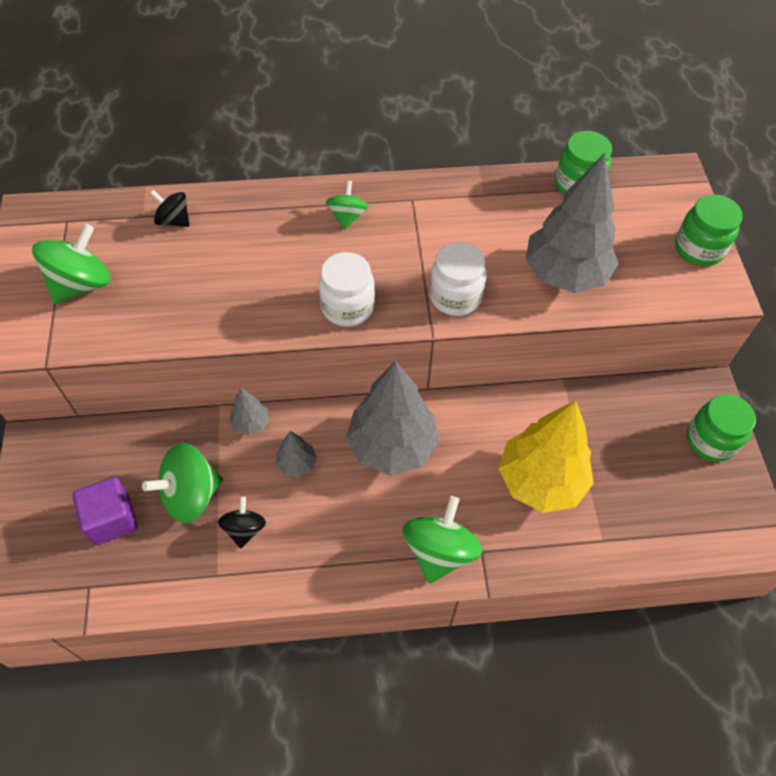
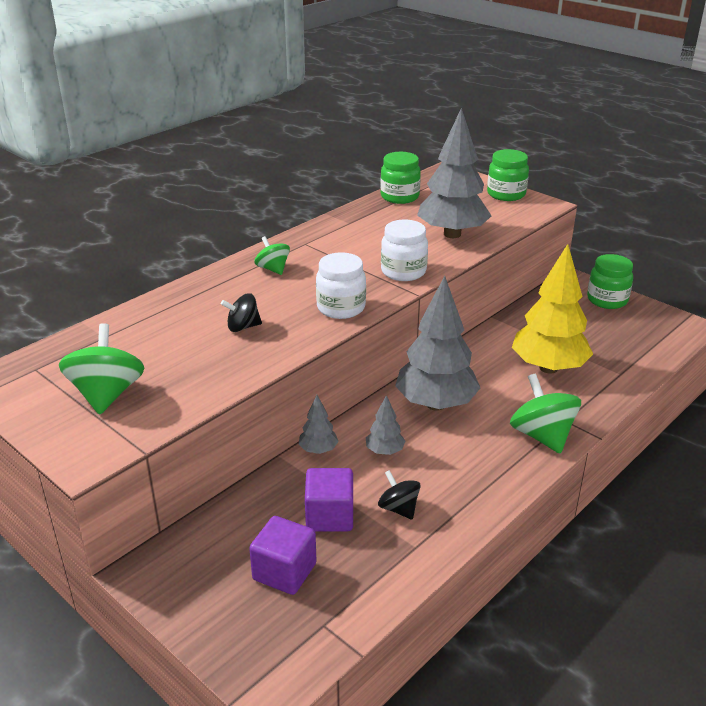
camera: 40 degrees left, 25 degrees down
(174, 220) = (137, 327): black spinning top -> black spinning top (243, 327)
(191, 495) = (329, 516): green spinning top -> purple cube

